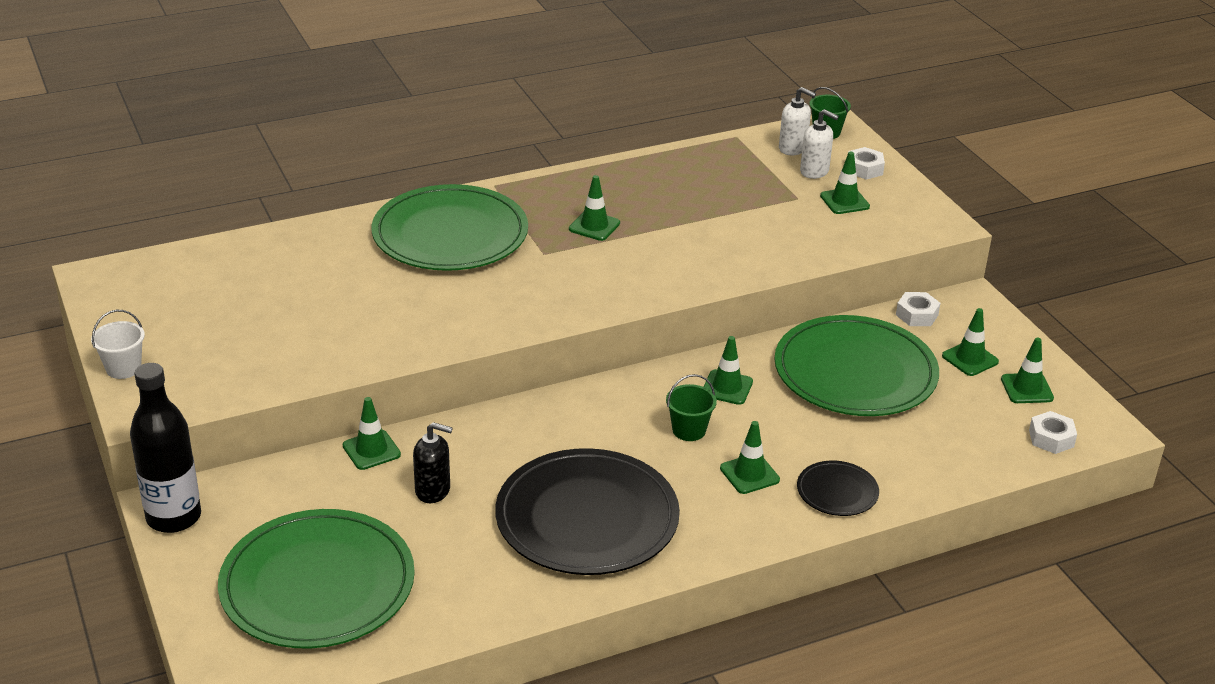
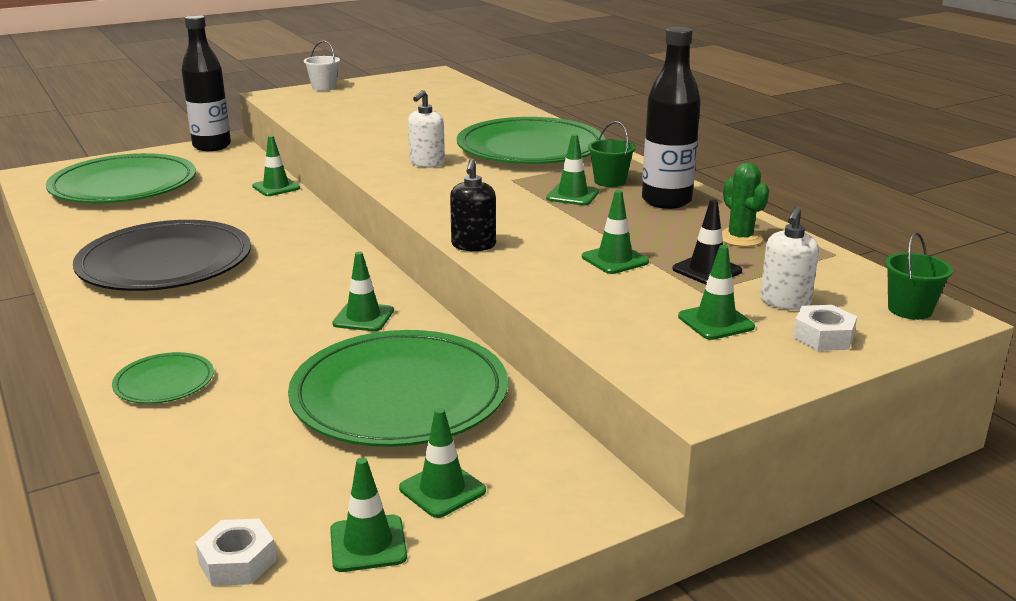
camera: 85 degrees right, 10 degrees down
(433, 490) = (220, 209): black soap dispenser -> black soap dispenser (473, 245)
(617, 184) = (666, 201): none -> black bottle
(689, 430) = (288, 300): green bucket -> green bucket (610, 181)
(703, 166) = (740, 238): none -> green cactus
(749, 474) = (208, 332): green traffic cone -> green traffic cone (615, 260)
(761, 190) = (707, 270): none -> black traffic cone
(793, 148) = (837, 287): white soap dispenser -> white soap dispenser (427, 163)
(837, 491) = (164, 382): black plate -> green plate
(917, 315) = (547, 445): white nut -> none

